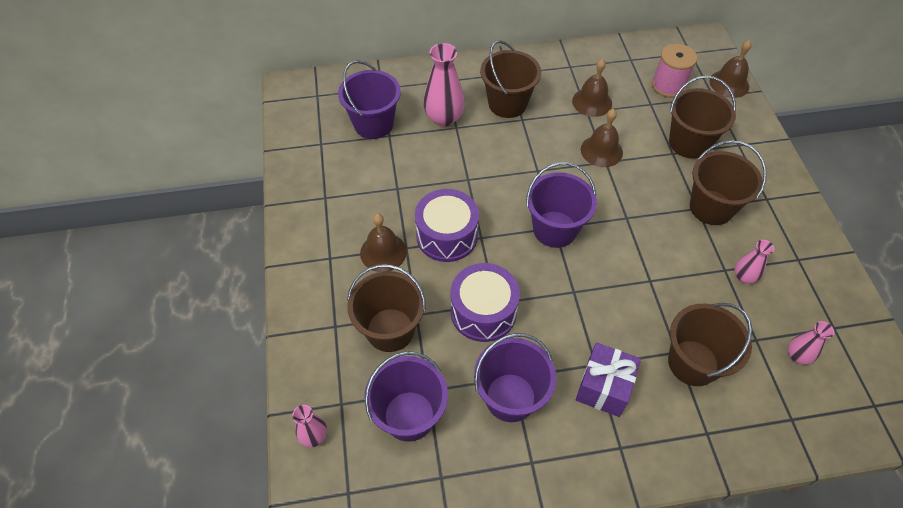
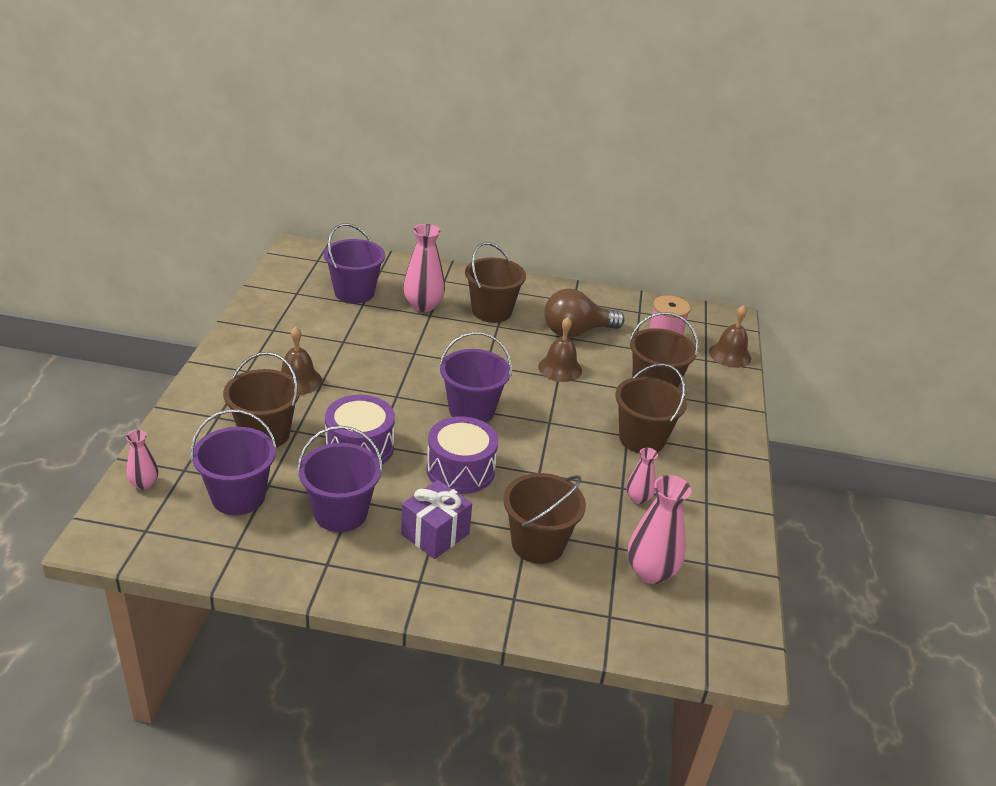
camera: 15 degrees right, 20 degrees down
(447, 236) = (365, 386): purple drum -> purple drum (460, 470)
(592, 102) = (576, 331): brown bell -> brown light bulb
(797, 356) = (651, 572): pink vase -> pink vase, size x1.79

